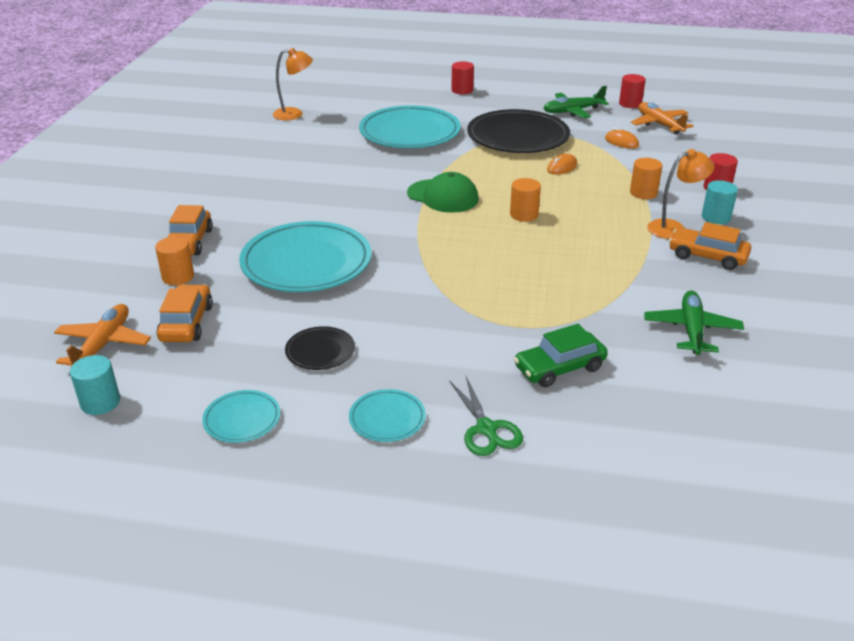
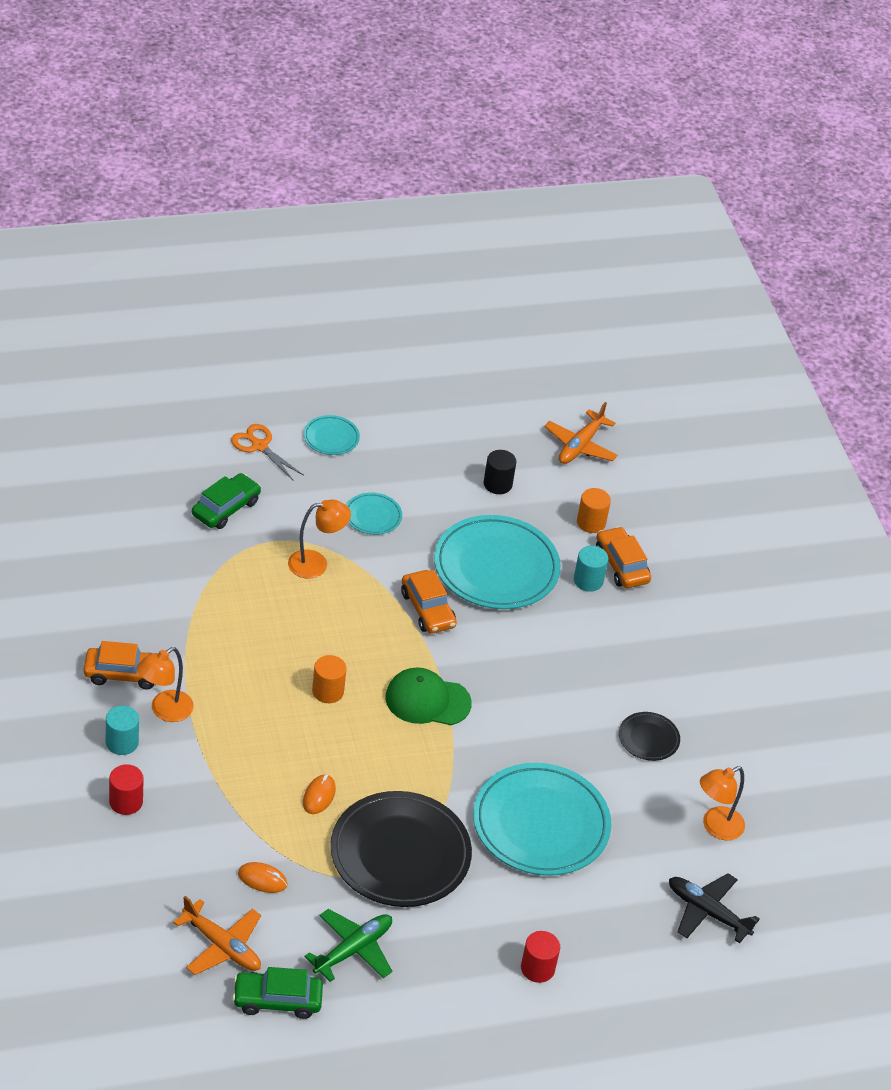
camera: 150 degrees right, 10 degrees up
(100, 402) = (533, 403): turquoise cylinder -> turquoise cylinder (588, 581)
(103, 344) = (580, 446): orange plane -> orange plane turned 45 degrees clockwise
(186, 323) = (538, 479): orange car -> orange car (427, 609)
(235, 327) = (497, 484): none -> black cylinder
(242, 419) = (428, 414): turquoise plate -> turquoise plate (373, 516)
(320, 351) = (415, 479): black plate -> black plate (648, 738)
(339, 91) = (707, 912): none -> black plane
(483, 299) = (316, 563): none -> orange lamp
(486, 429) = (259, 446): green scissors -> orange scissors
(630, 104) = (277, 1000): red cylinder -> green car
(643, 193) = (210, 768): orange cylinder -> none
(691, 330) = (128, 573): green plane -> none

